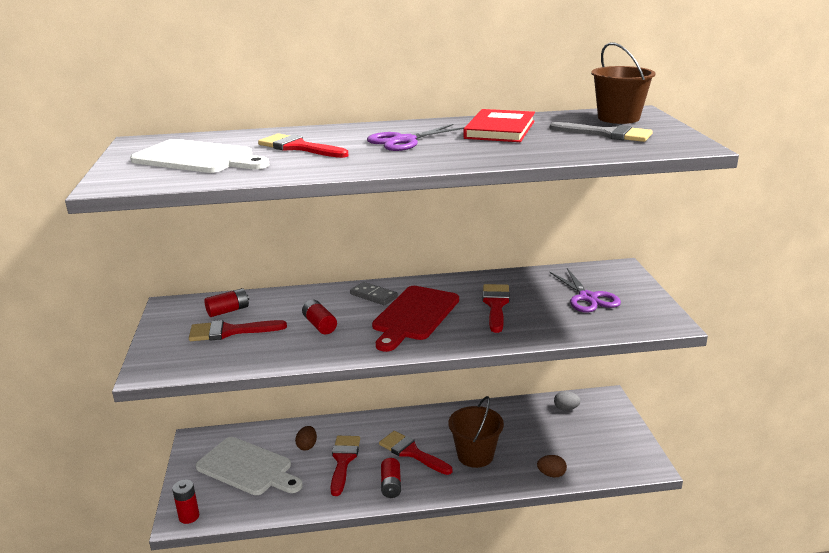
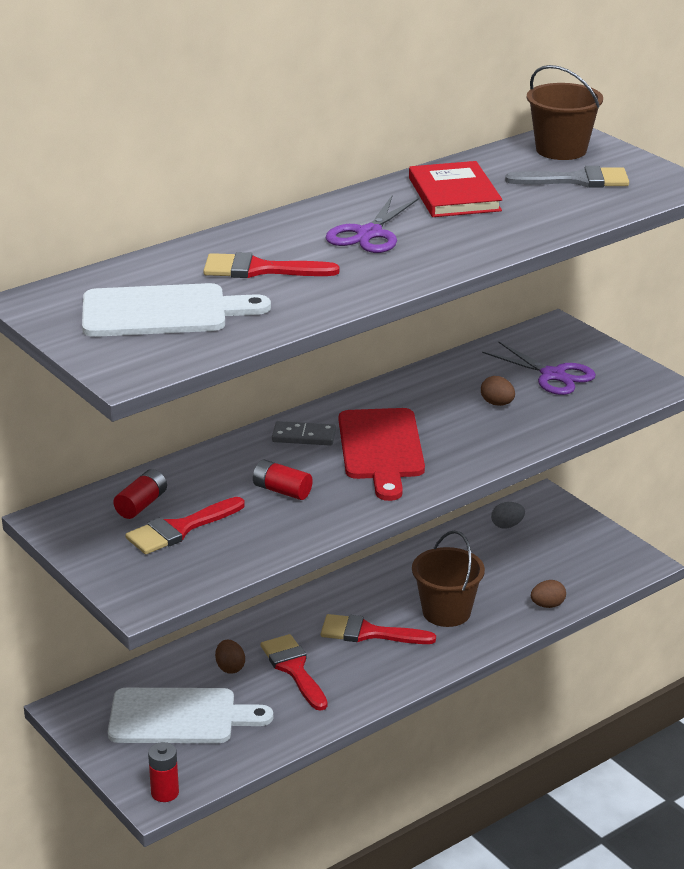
camera: 30 degrees left, 5 degrees up
(391, 485) = (378, 676): red battery -> none
(496, 305) = (461, 411): red brush -> none
(527, 306) = (497, 403): none -> brown egg

